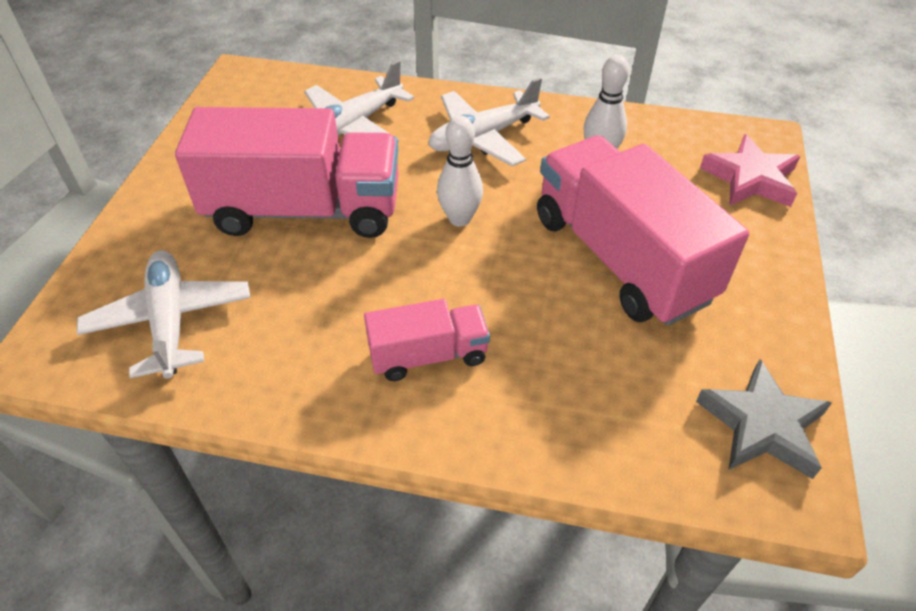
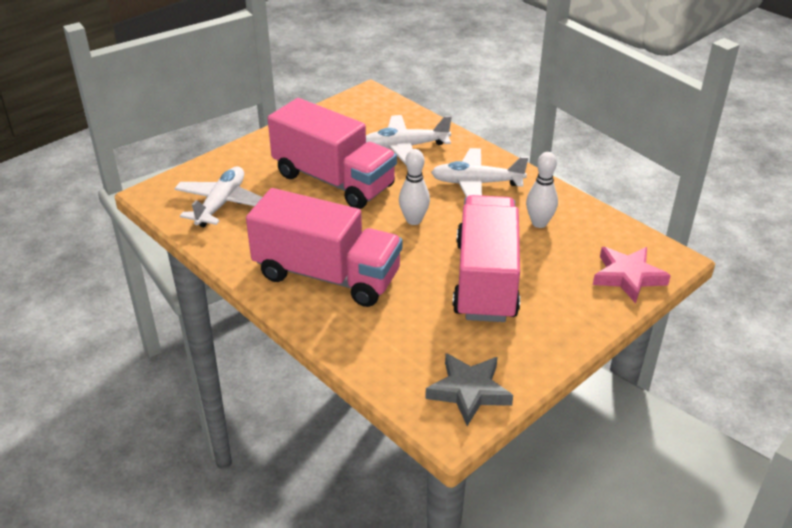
camera: 35 degrees right, 10 degrees down
(428, 355) = (327, 275): pink truck -> pink truck, size x1.97

